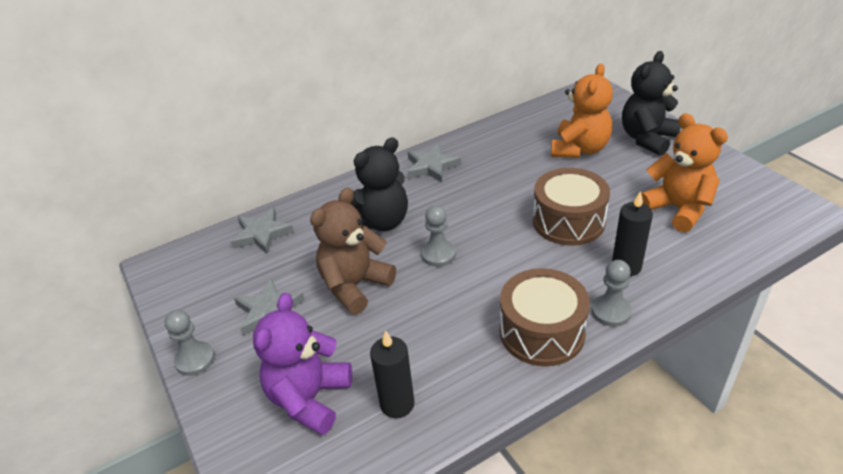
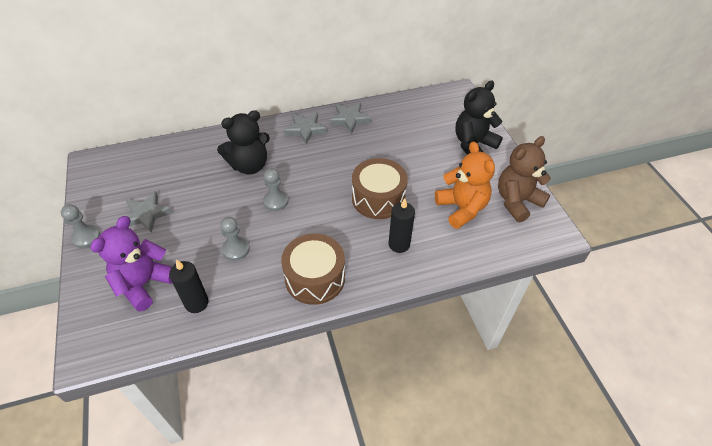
camera: 10 degrees right, 10 degrees up
(262, 234) = (167, 155): grey star -> grey star (349, 119)
(355, 286) = (209, 210): brown teddy bear -> brown teddy bear (517, 201)
(579, 149) = (418, 141): orange teddy bear -> none
(611, 311) = (369, 275): grey pawn -> grey pawn (236, 249)

